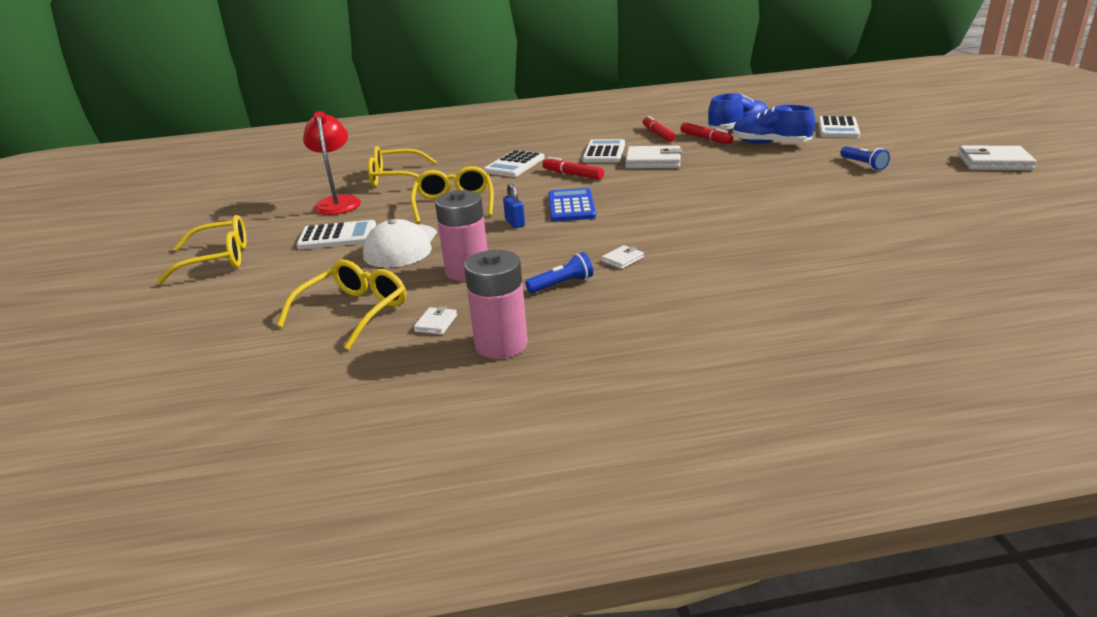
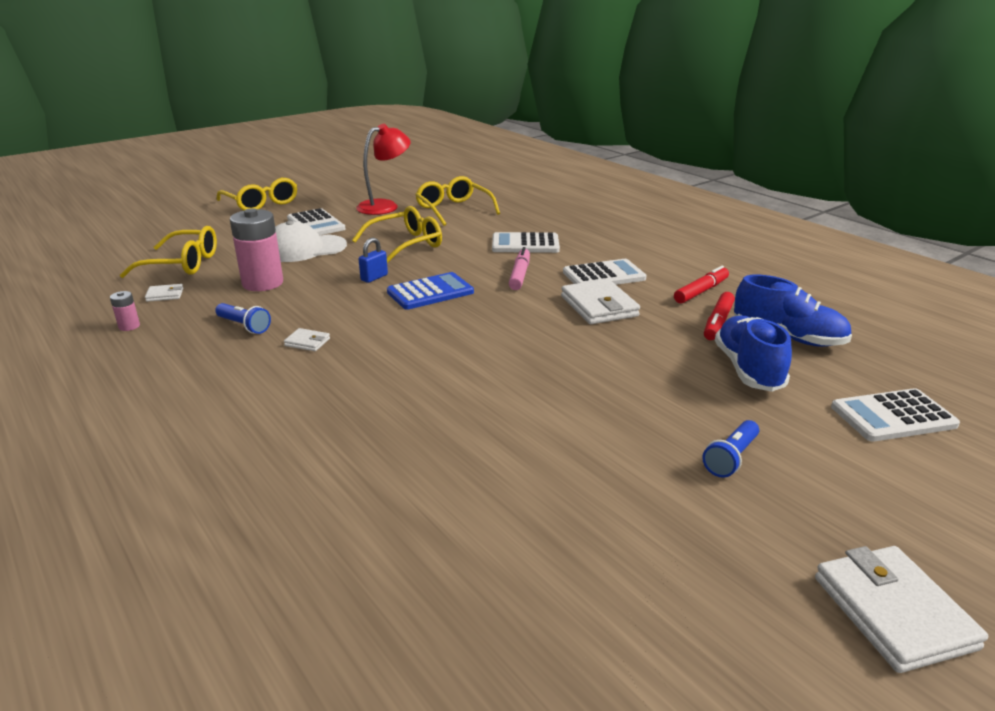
camera: 60 degrees right, 0 degrees up
(501, 344) = (129, 326): pink battery -> pink battery, size x0.44
(572, 174) = (519, 275): red marker -> pink marker

